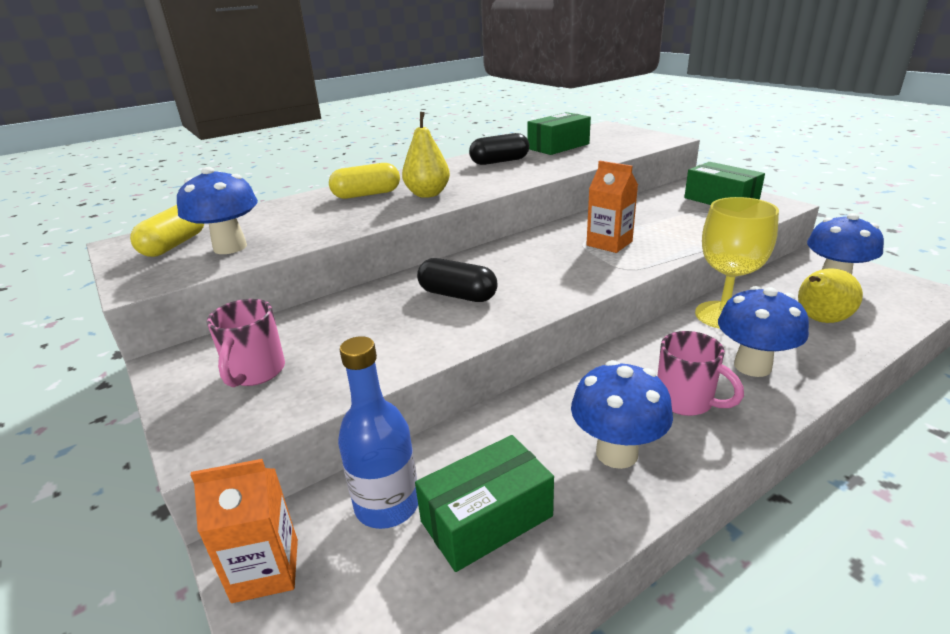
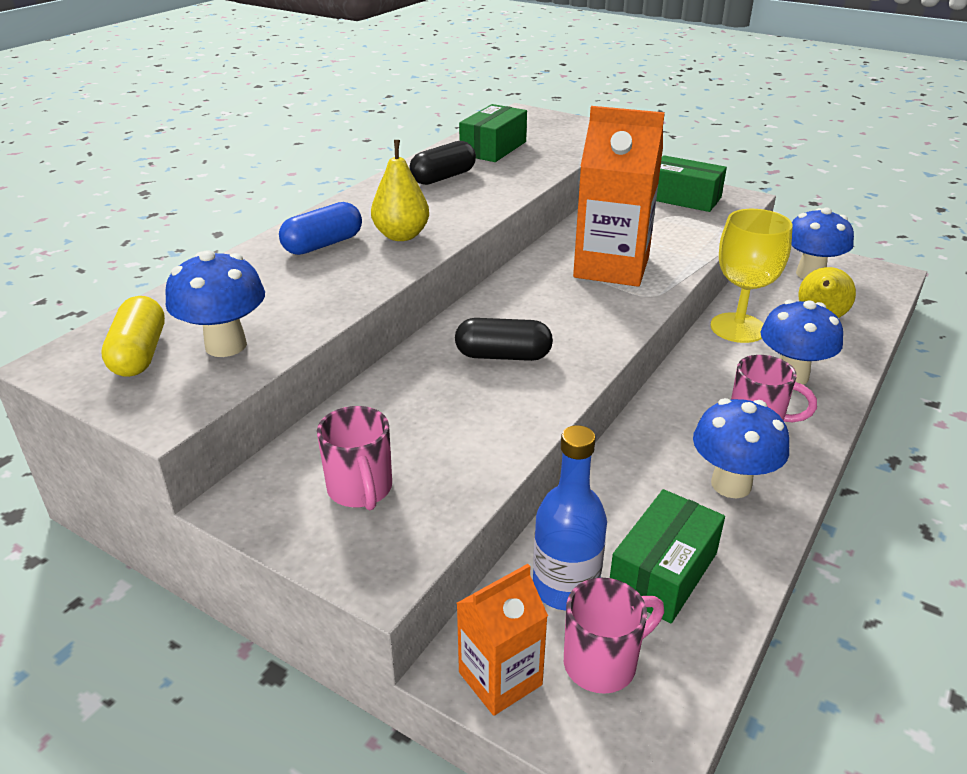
camera: 25 degrees left, 5 degrees up
(362, 588) = (602, 663): none -> pink mug
(366, 194) = (323, 244): yellow capsule -> blue capsule
(609, 243) = (611, 267): orange carton -> orange carton, size x1.76

